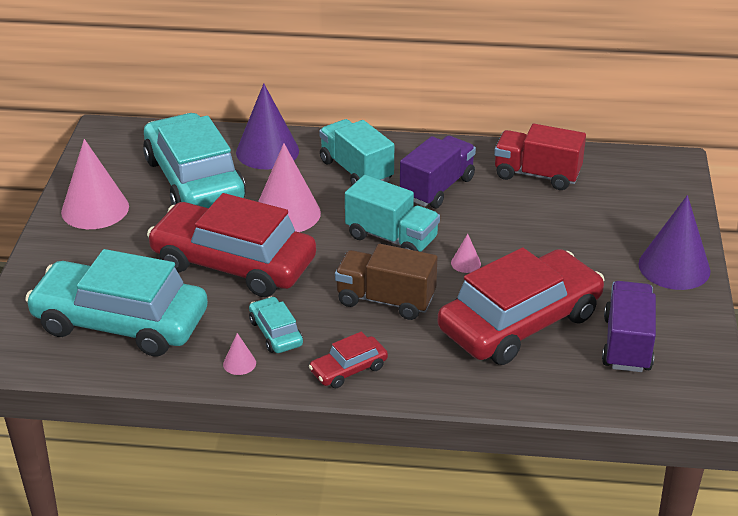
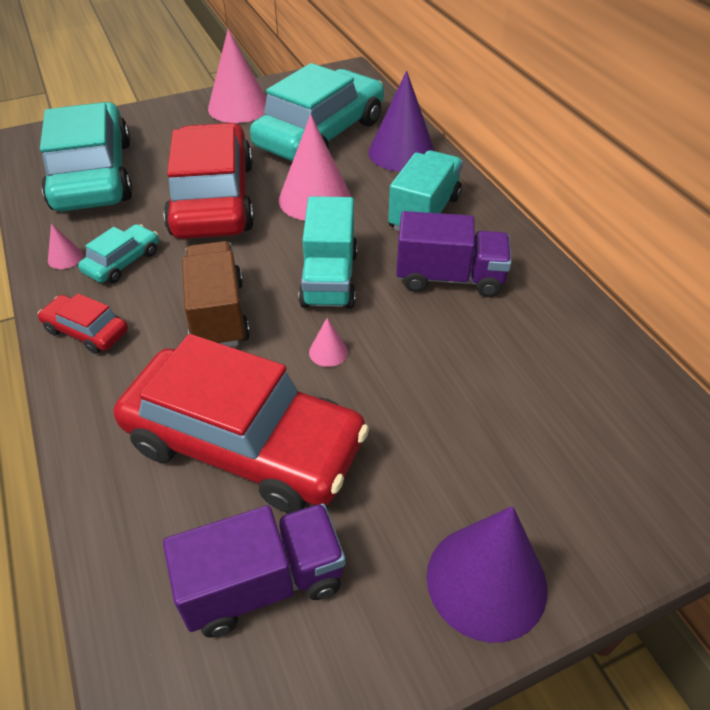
camera: 60 degrees right, 10 degrees up
(537, 175) = (558, 349): red truck -> none

